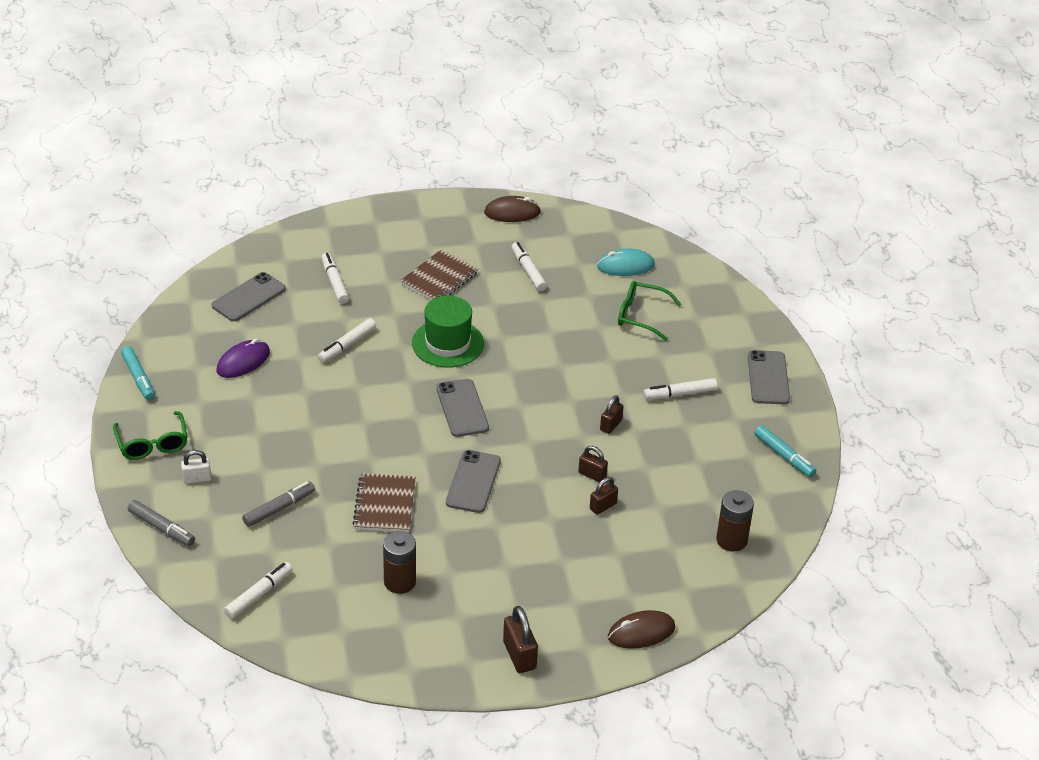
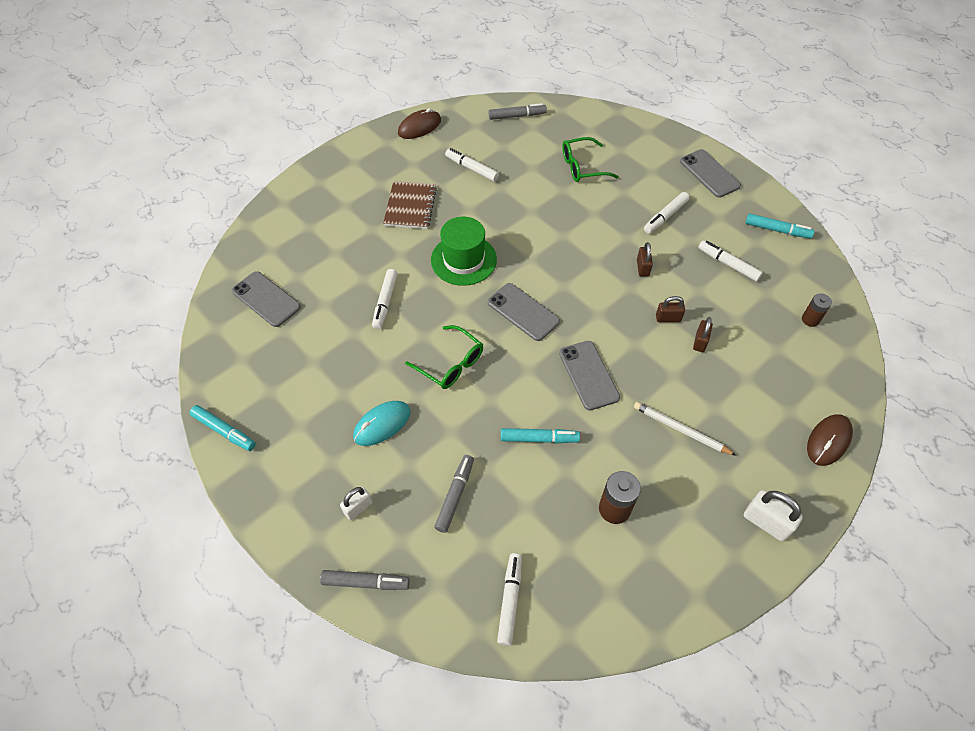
camera: 30 degrees left, 15 degrees up
(152, 443) = (288, 494): green glasses -> green glasses (450, 364)
(243, 362) = (309, 364): purple mouse -> none
(248, 297) = (266, 299): grey phone -> grey phone turned 60 degrees counterclockwise
(334, 282) = (329, 250): white marker -> white marker (728, 264)
(384, 505) = (539, 438): brown notebook -> turquoise marker
(514, 559) = (681, 430): none -> white pencil
(519, 655) = (766, 522): brown padlock -> white padlock
(620, 242) = (517, 116): none -> grey marker
(625, 266) = (537, 132): turquoise mouse -> turquoise mouse (382, 424)
(731, 540) = (810, 319): brown battery -> brown battery, size x0.65

